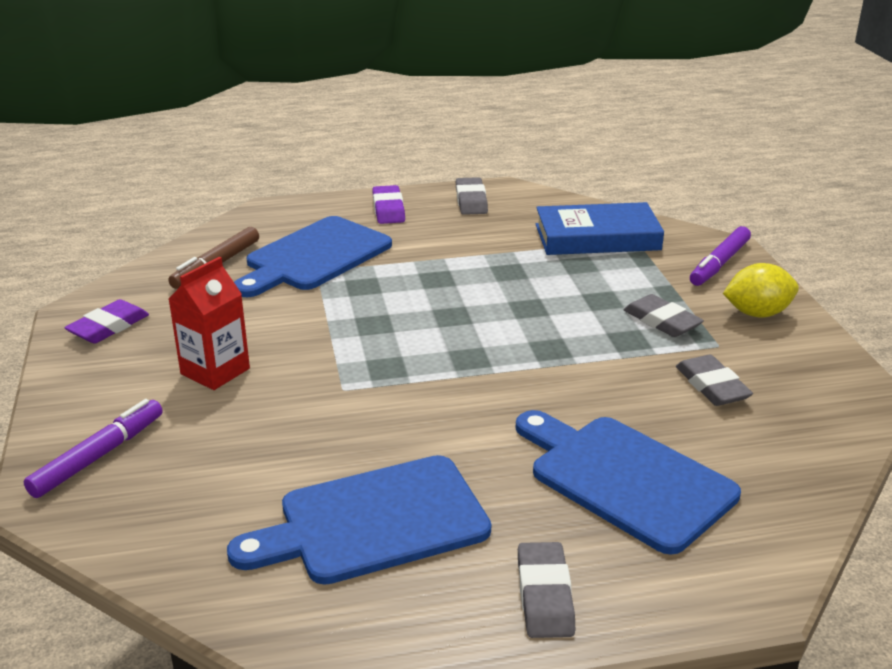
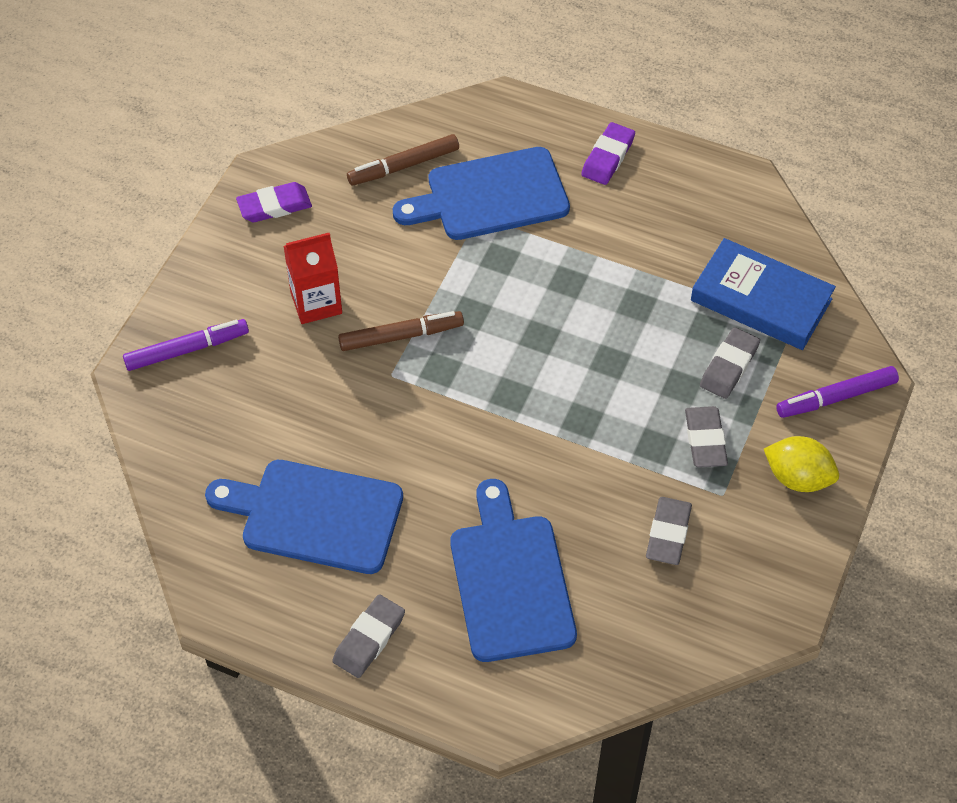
camera: 35 degrees right, 25 degrees up
(325, 361) = (401, 336): none -> brown marker
(471, 200) = (695, 182): grey eraser -> grey eraser (729, 366)

